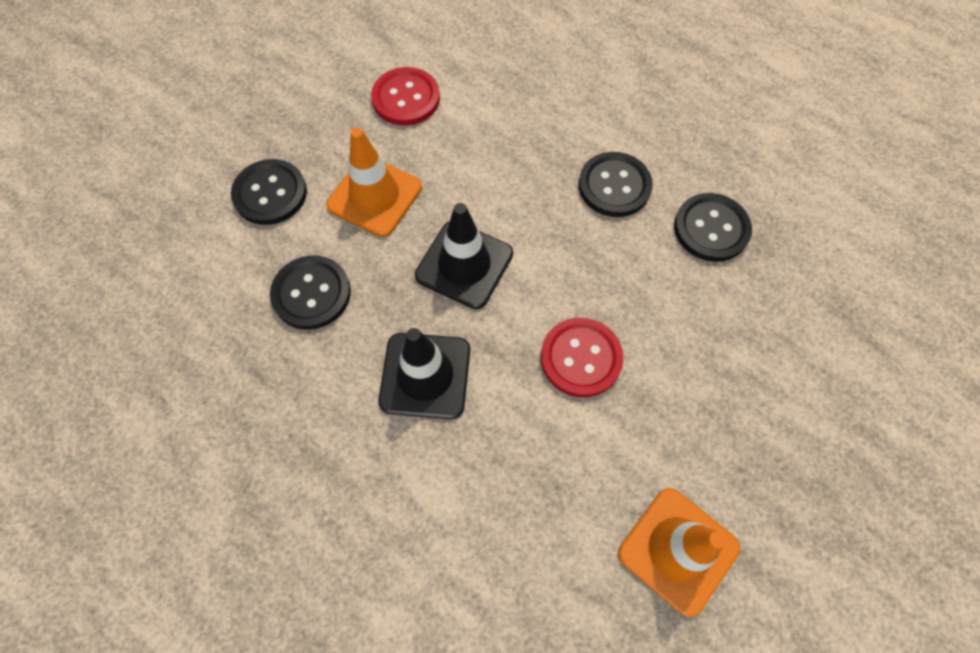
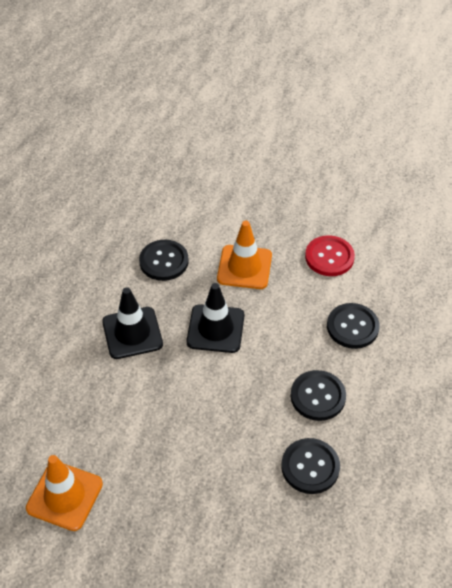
camera: 70 degrees right, 15 degrees down
(270, 193) = (222, 217): black button -> black button (352, 327)
(581, 358) = (174, 411): red button -> none

